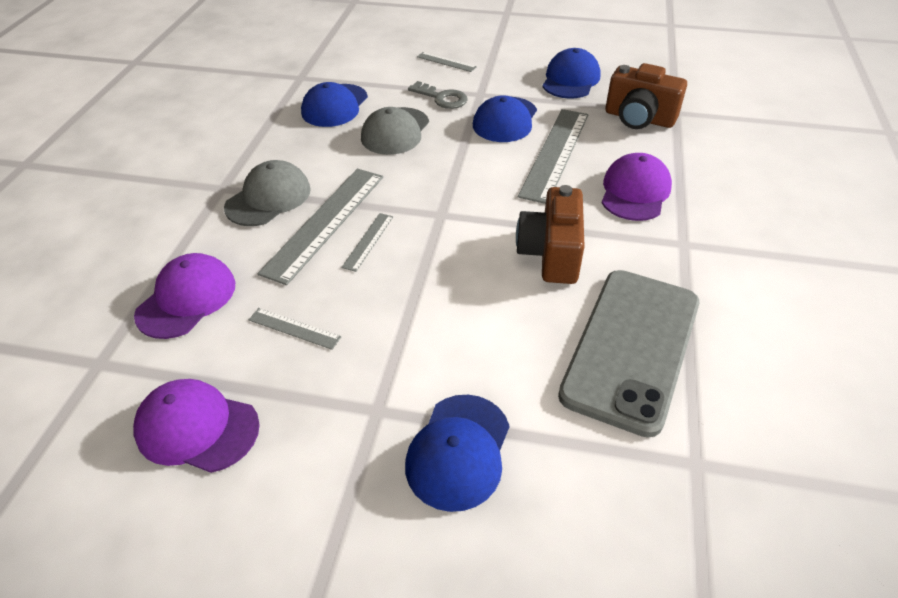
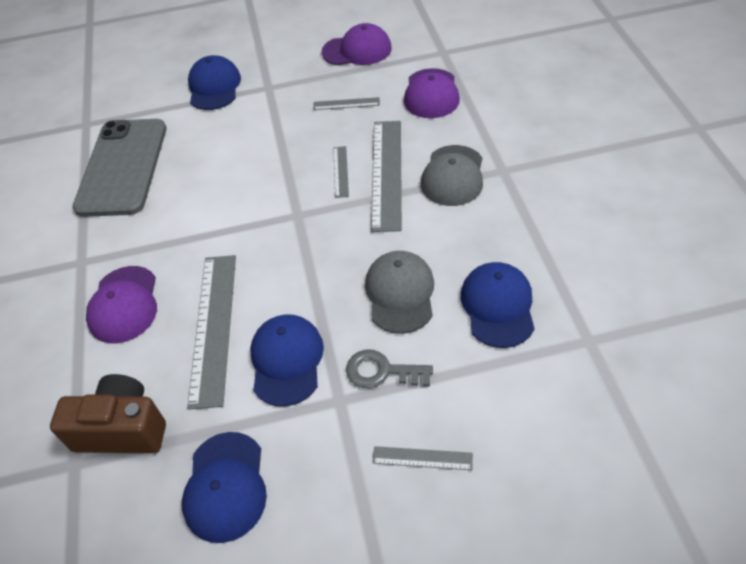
camera: 160 degrees right, 5 degrees up
(551, 254) = (191, 213): brown camera -> none

